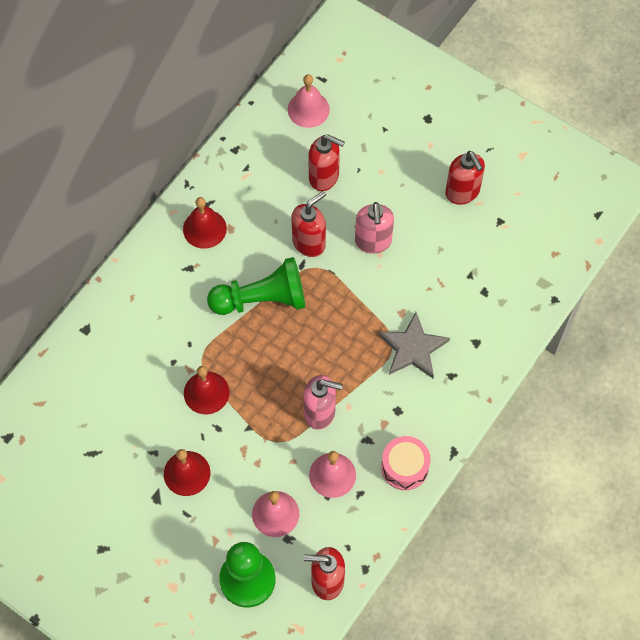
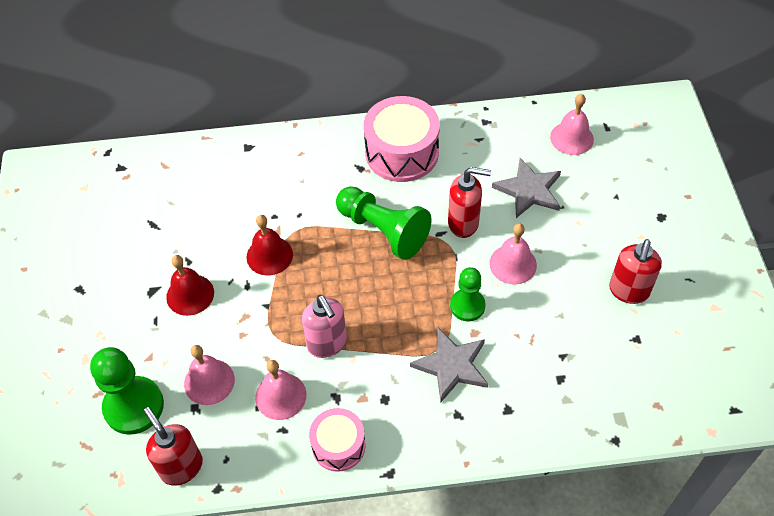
camera: 50 degrees right, 10 degrees down
(204, 228) = (402, 152): red bell -> pink drum
(324, 177) = (529, 190): red soap dispenser -> grey star
(373, 242) = (513, 264): pink soap dispenser -> pink bell
(377, 299) = (467, 306): none -> green pawn

